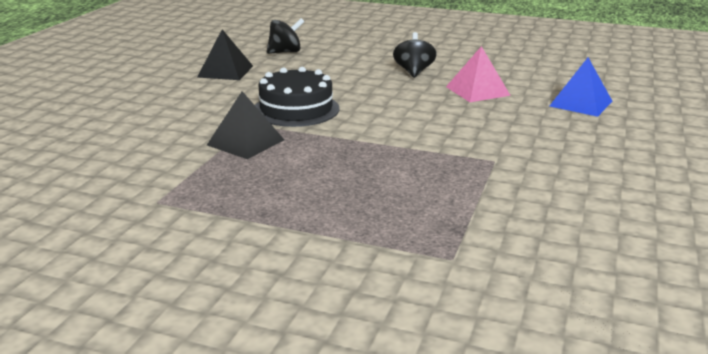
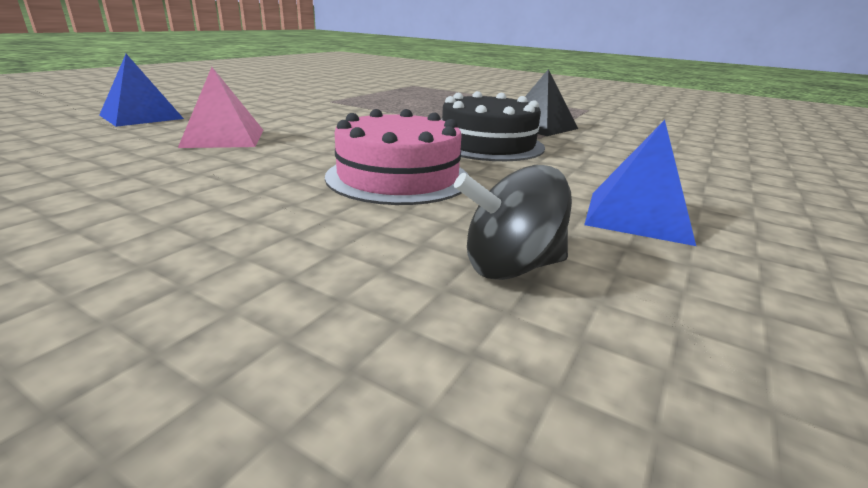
camera: 170 degrees left, 0 degrees up
(225, 71) = (638, 216): black pyramid -> blue pyramid
(342, 77) = (398, 177): none -> pink cake
(414, 72) = (258, 172): black spinning top -> none

